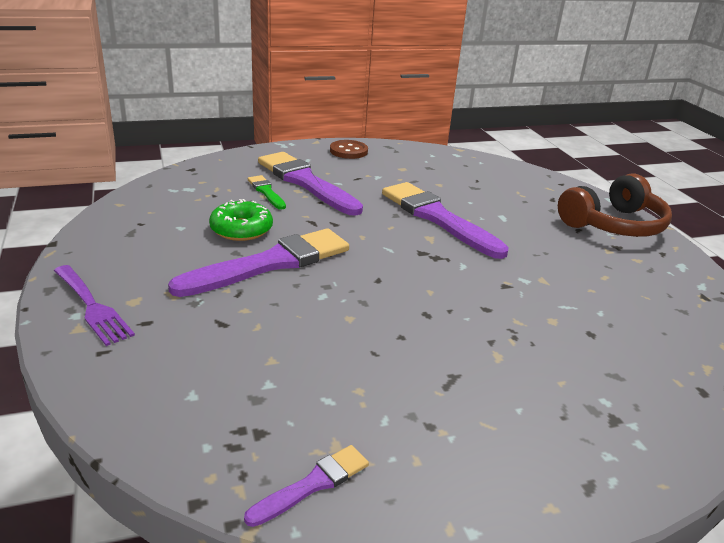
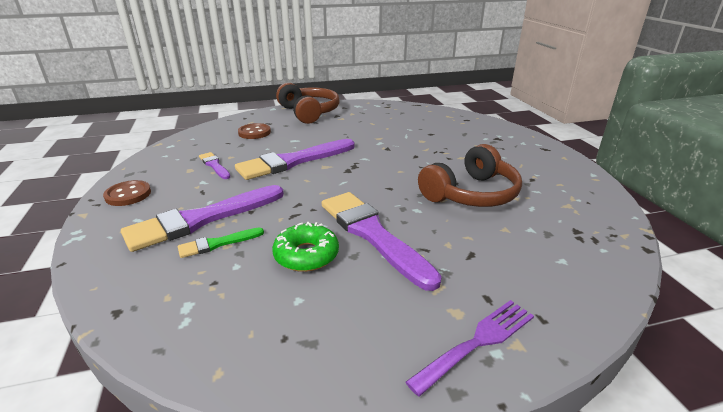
camera: 85 degrees left, 0 degrees up
(313, 484) = (601, 212): purple brush -> purple brush (214, 165)
(367, 345) = (471, 194): none -> brown headphones
(514, 192) = (254, 132): none -> brown button

